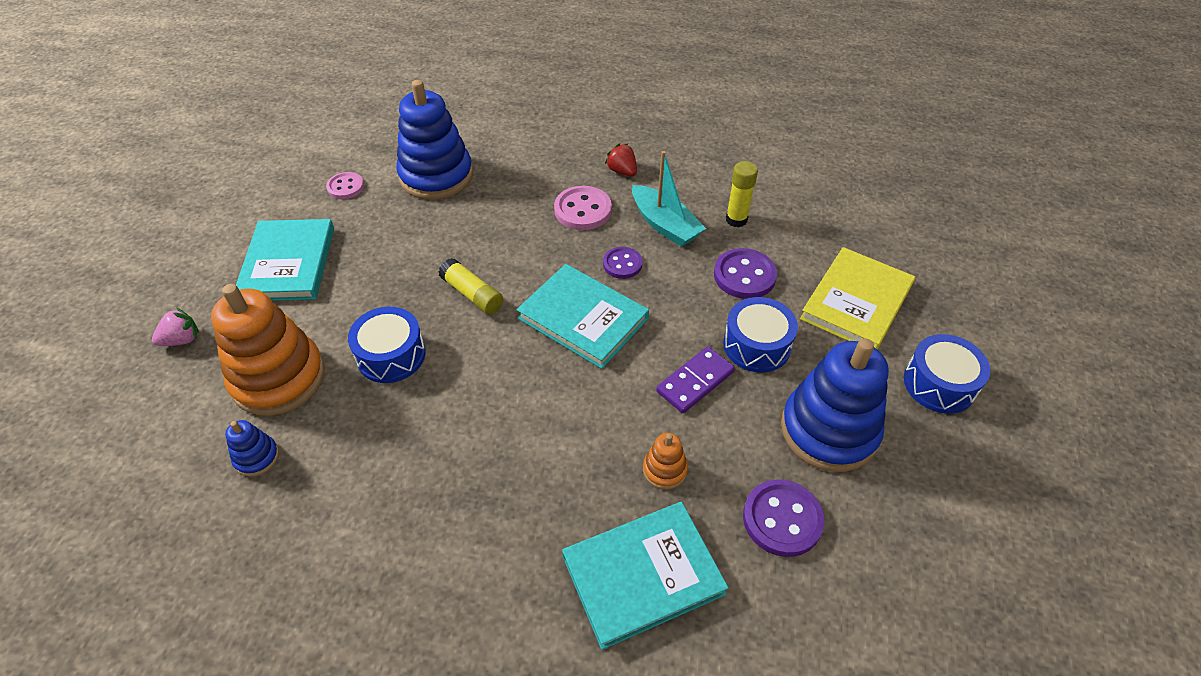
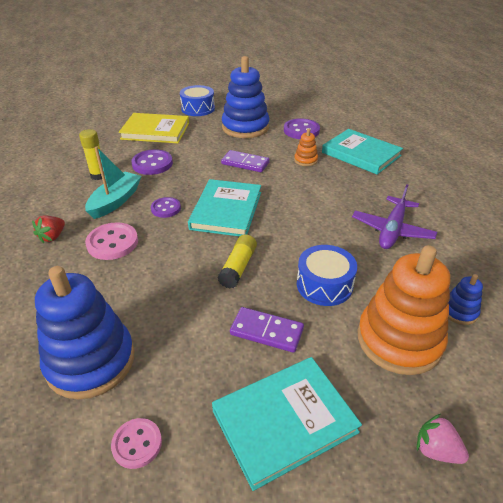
camera: 115 degrees left, 10 degrees down
(374, 285) = (266, 331): none -> purple domino
(421, 482) = (392, 230): none -> purple plane
(756, 345) = (206, 151): blue drum -> none

